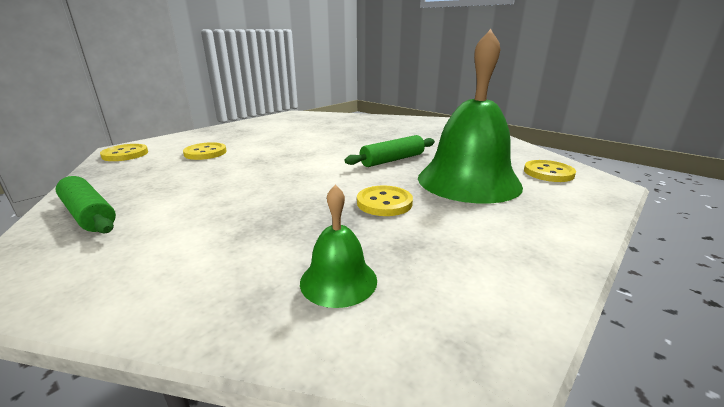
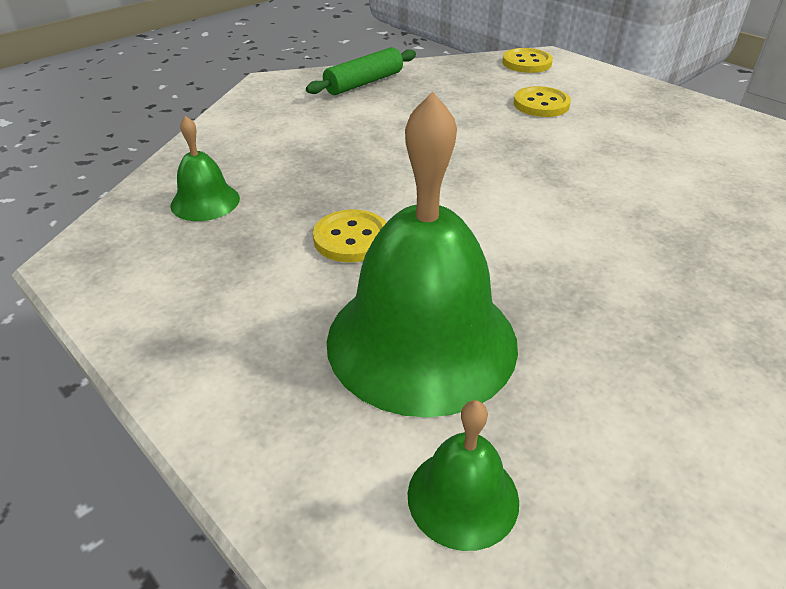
camera: 95 degrees right, 15 degrees up
(392, 160) = (531, 263): green rolling pin -> none
(548, 173) = (463, 497): yellow button -> green bell

